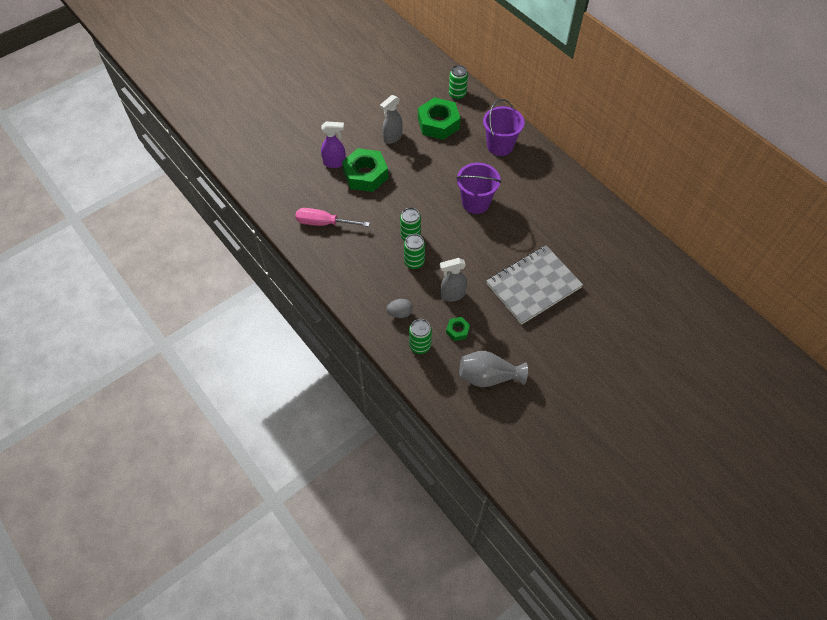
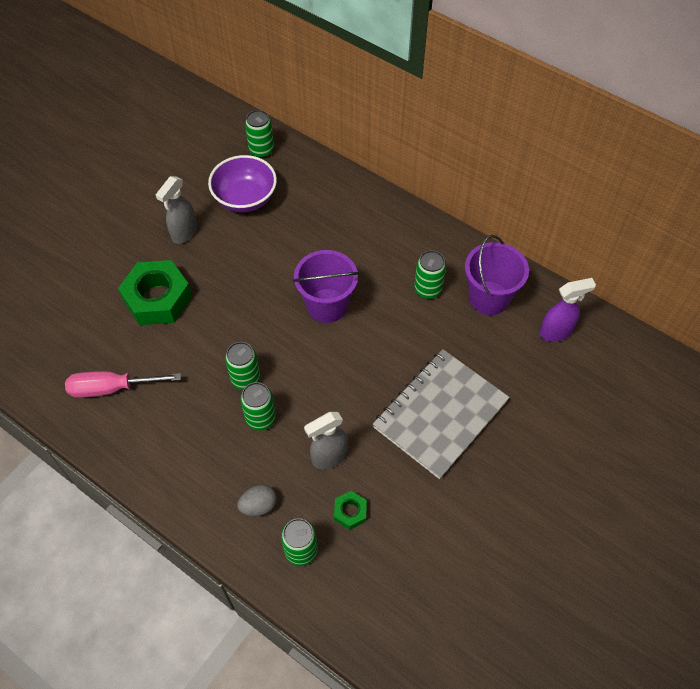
camera: 15 degrees left, 0 degrees up
(335, 163) = (108, 290): purple spray bottle -> purple spray bottle (556, 332)
(438, 123) = (245, 198): green nut -> purple bowl
(488, 377) = (413, 575): grey vase -> none
(500, 146) = (339, 213): purple bucket -> purple bucket (489, 298)
(547, 206) = (427, 289): none -> green can

